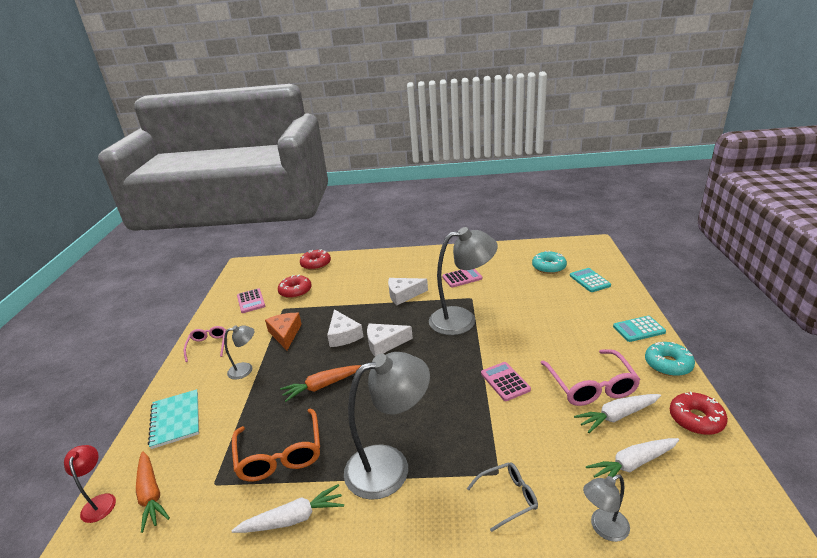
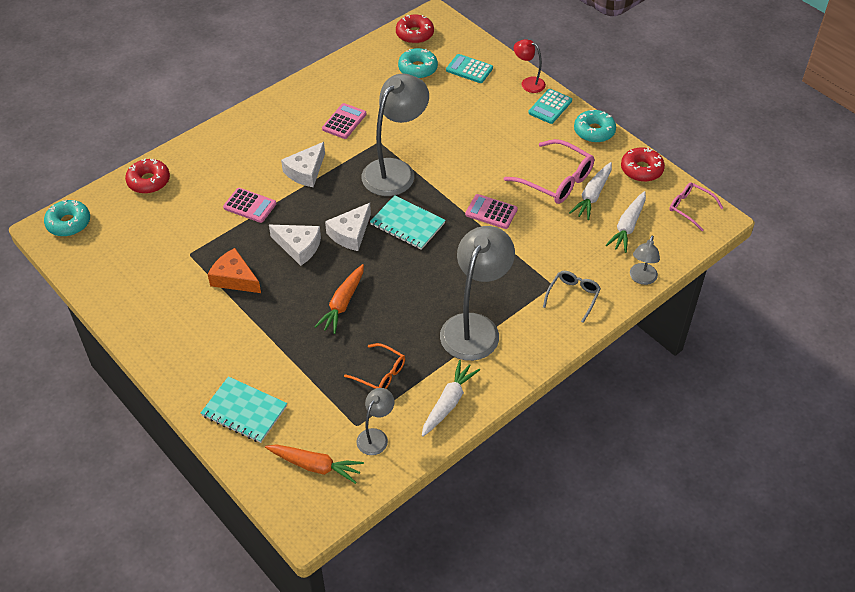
camera: 45 degrees left, 20 degrees up
(100, 502) = (278, 499): red lamp -> red lamp (528, 83)
(208, 346) = (164, 336): pink glasses -> pink glasses (690, 208)
(245, 369) = (245, 333): grey lamp -> grey lamp (376, 436)
(251, 301) = (135, 266): pink calculator -> pink calculator (250, 206)
(254, 267) = (69, 223): none -> turquoise donut
(280, 454) = (380, 373): orange glasses -> orange glasses, size x0.60
(295, 291) = (174, 227): red donut -> red donut (414, 34)
(430, 357) = (407, 224): none -> turquoise notebook

